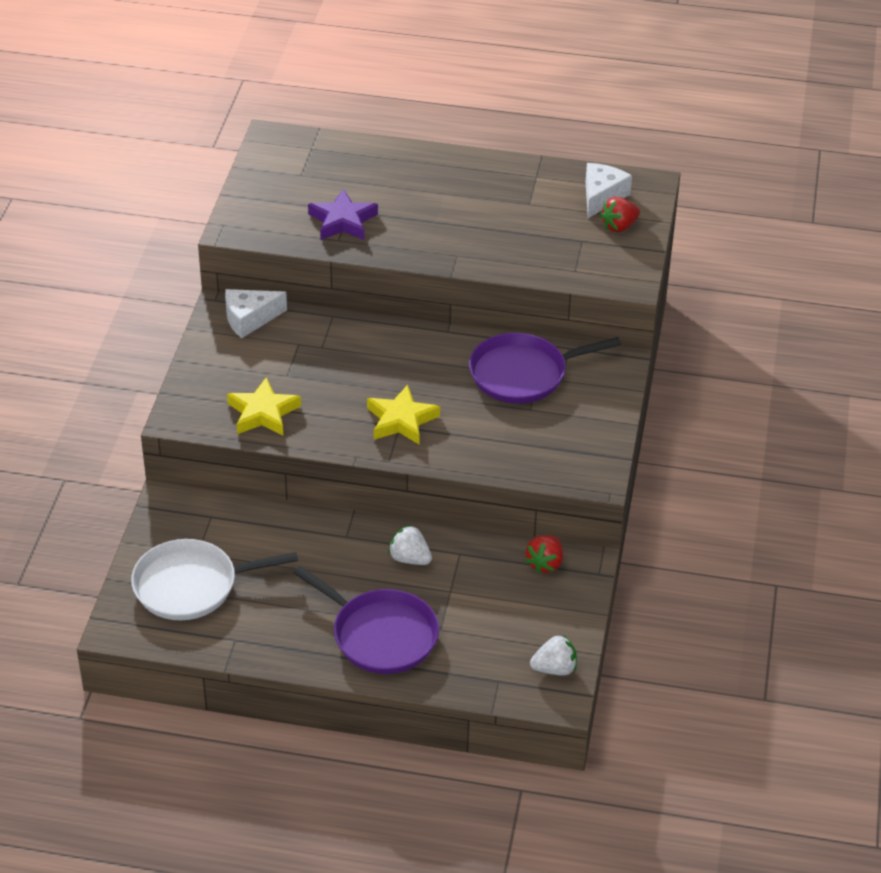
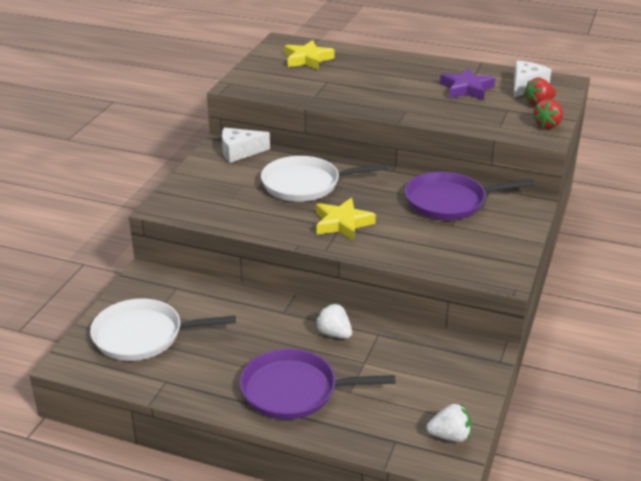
camera: 10 degrees right, 10 degrees down
(263, 413) = (231, 210): yellow star -> yellow star (307, 59)
(343, 221) = (321, 87): purple star -> purple star (466, 89)
(344, 364) = (305, 184): none -> white pan
(380, 635) = (294, 390): purple pan -> purple pan turned 135 degrees clockwise
(545, 563) = (452, 349): red strawberry -> red strawberry (547, 125)

